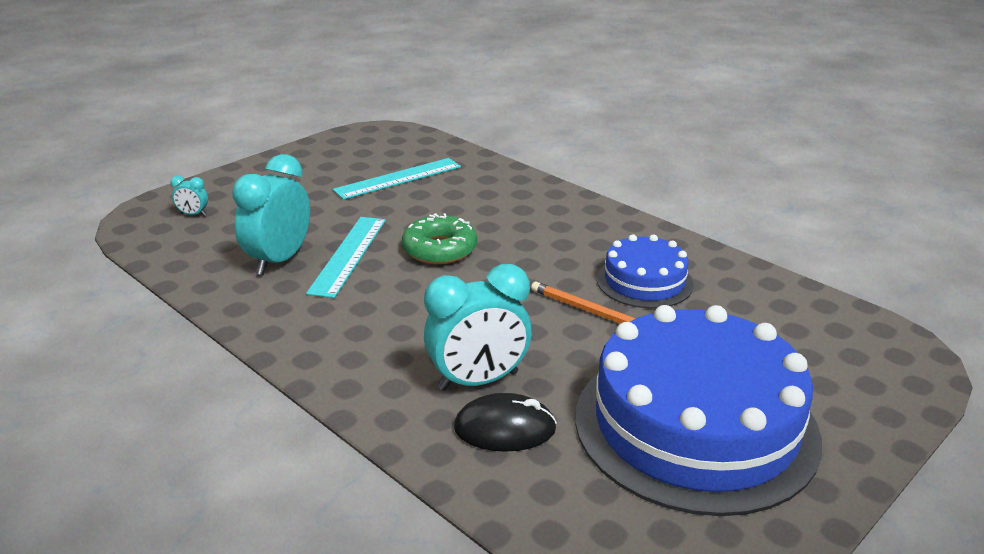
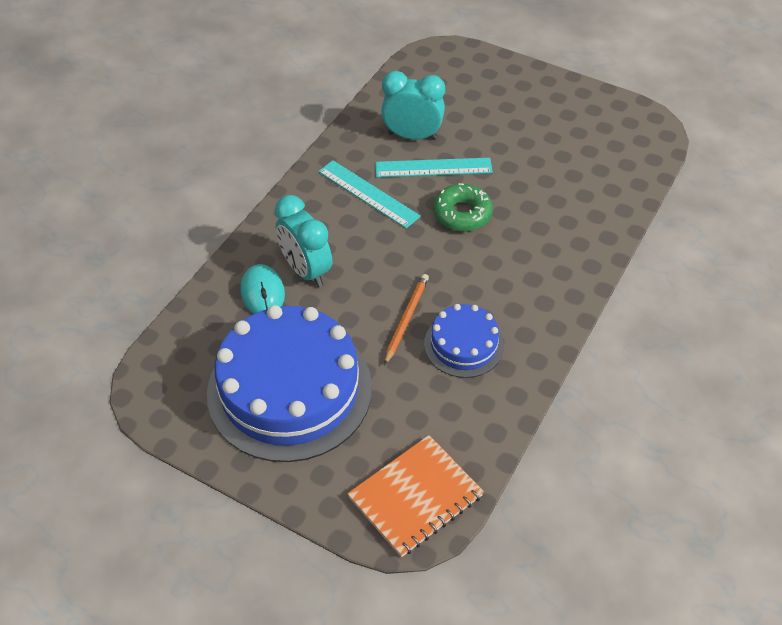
camera: 75 degrees right, 20 degrees up
(193, 214) = (455, 74): turquoise clock -> none
(398, 178) = (567, 161): turquoise ruler -> turquoise ruler (368, 193)
(504, 428) = (262, 293): black mouse -> turquoise mouse
(864, 348) = (415, 496): none -> orange notebook

